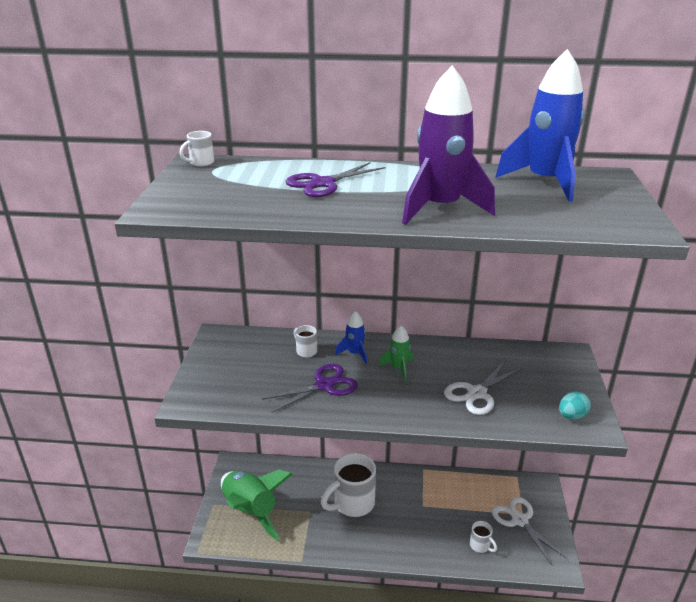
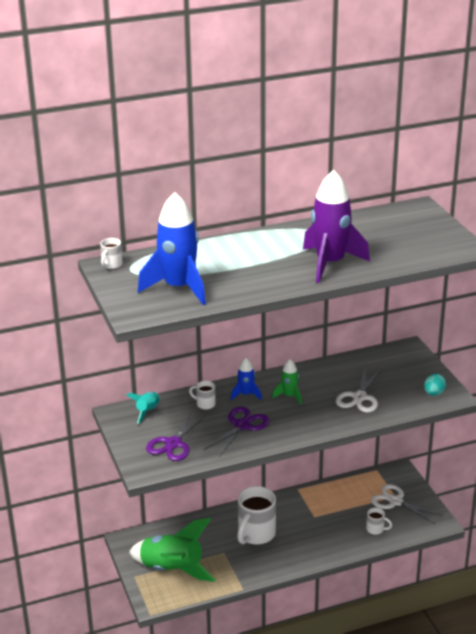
camera: 25 degrees left, 0 degrees up
(246, 342) = (148, 411): none -> turquoise rocket
(323, 183) = (229, 262): purple scissors -> purple scissors (173, 444)
(545, 182) = (381, 223): blue rocket -> blue rocket (179, 288)

